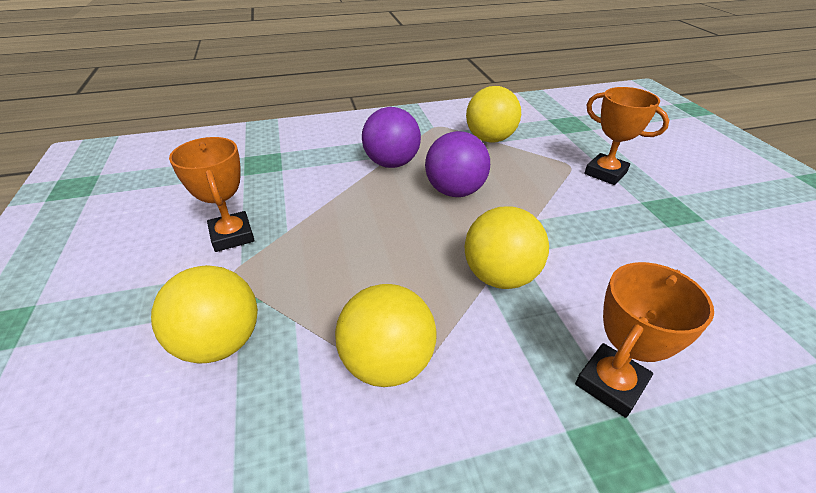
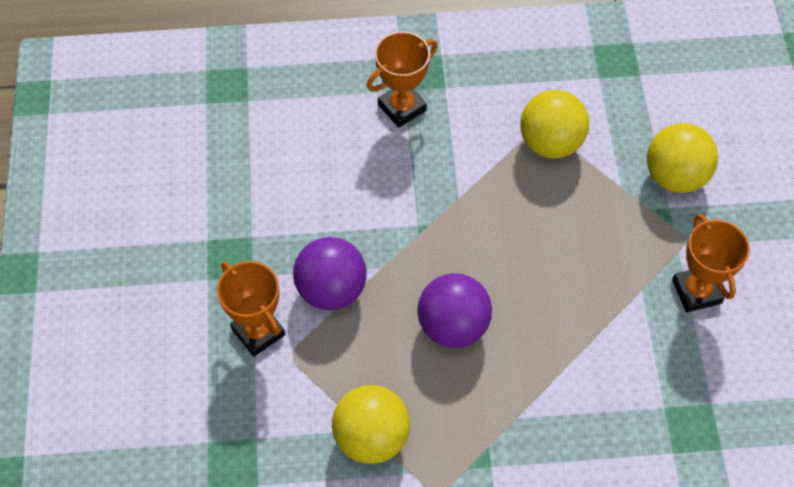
camera: 170 degrees left, 20 degrees up
(392, 163) = (520, 397): purple ball -> purple ball (331, 290)
(500, 276) = (444, 202): yellow ball -> none

